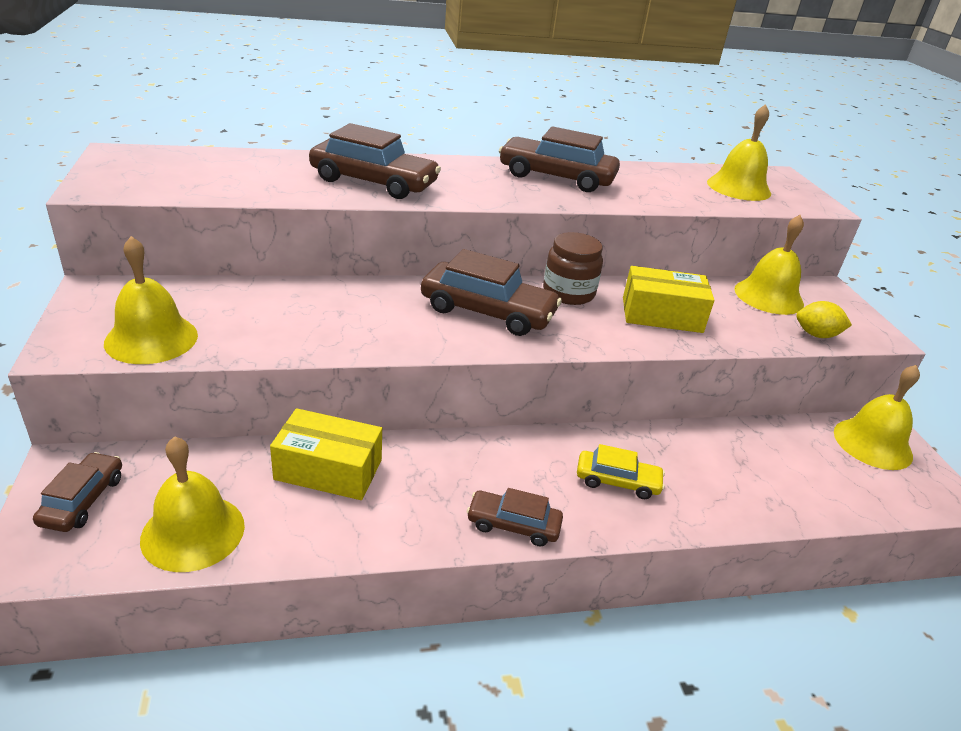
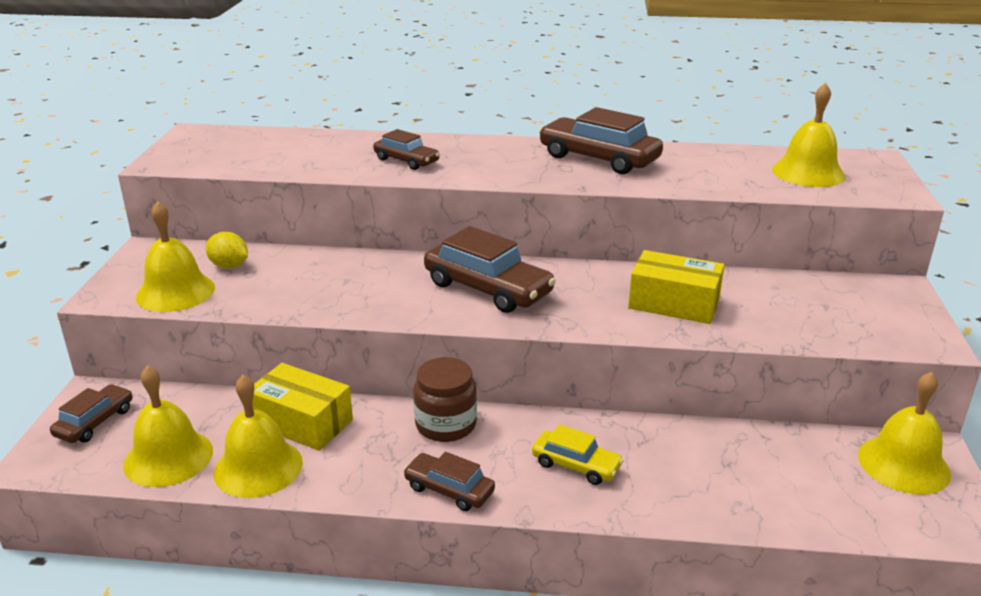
camera: 20 degrees right, 5 degrees down
(374, 182) = (406, 161): brown car -> brown car, size x0.57
(568, 293) = (583, 276): brown jar -> brown jar (446, 425)
(768, 296) = (817, 292): yellow bell -> yellow bell (258, 467)
(816, 335) = (848, 336): yellow lemon -> yellow lemon (229, 266)

